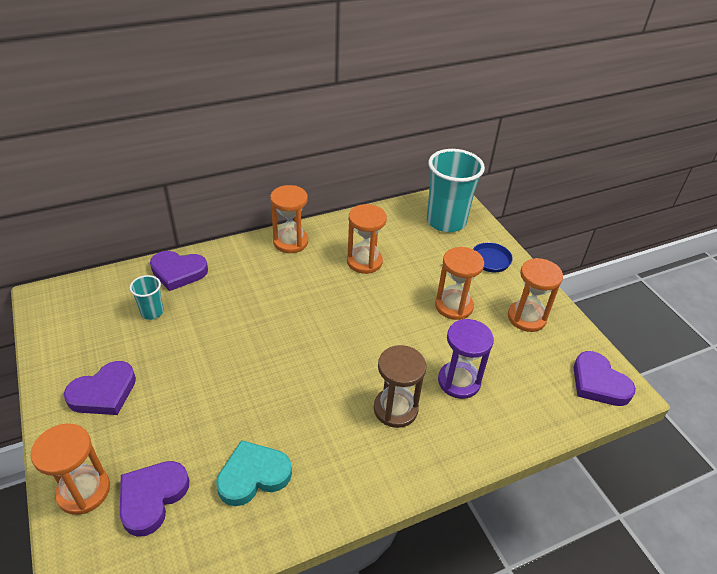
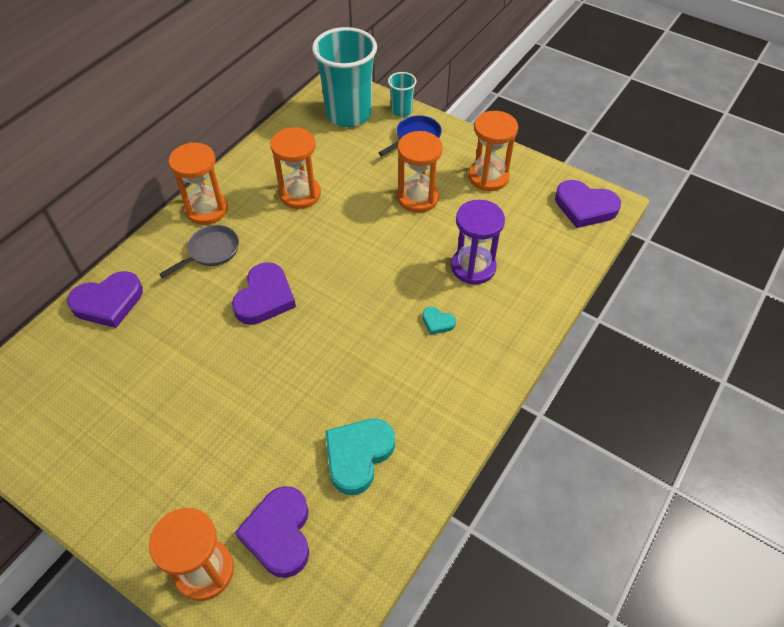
camera: 30 degrees left, 10 degrees up
(104, 393) = (138, 469): purple heart -> purple heart (265, 298)
(152, 312) = (117, 360): turquoise cup -> turquoise cup (401, 111)
(270, 271) = (211, 251): none -> grey pan
(395, 409) = (437, 322): brown hourglass -> turquoise heart

